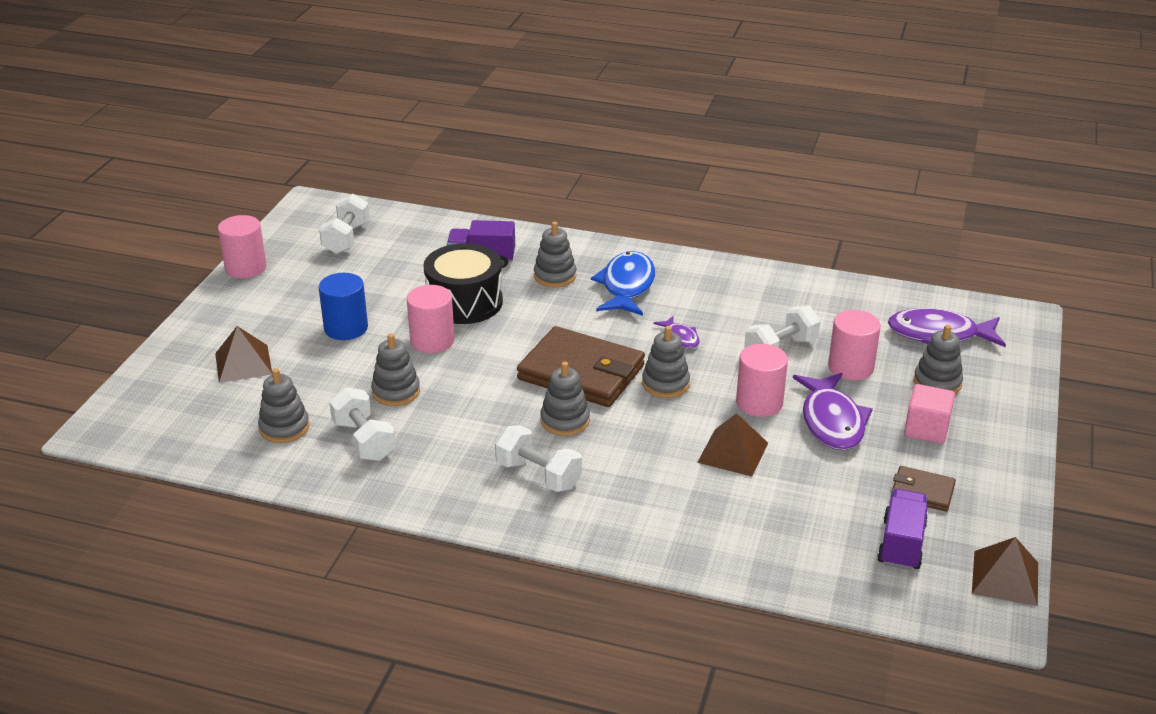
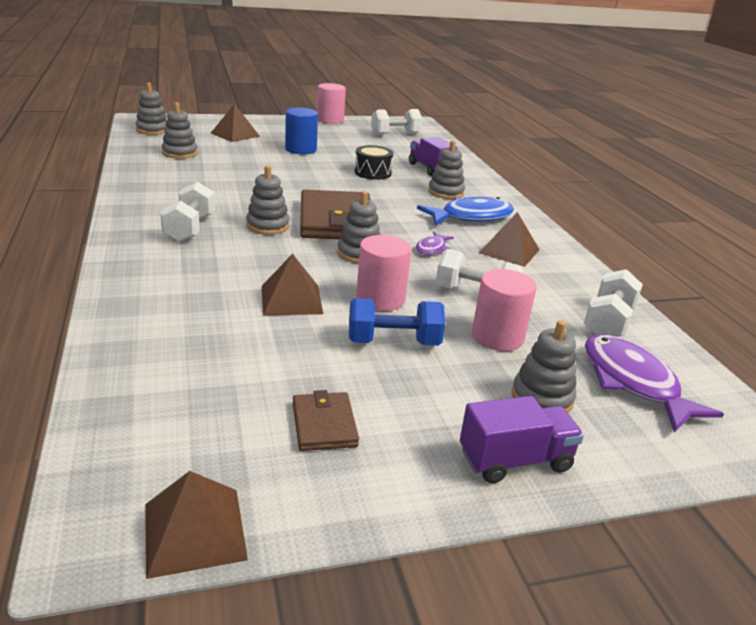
camera: 55 degrees right, 5 degrees down
(364, 440) = (185, 173): white dumbbell -> white dumbbell (608, 322)
(396, 392) = (247, 172): grey stacking toy -> grey stacking toy (152, 130)
(432, 341) = (316, 172): pink cylinder -> none
(464, 302) = (372, 173): black drum -> black drum, size x0.62
(712, 297) = (509, 251): none -> brown pyramid
(831, 421) = (393, 342): purple fish -> blue dumbbell
(901, 544) = (213, 427): purple truck -> purple truck (515, 460)
(926, 429) = (445, 406): pink cube -> none

